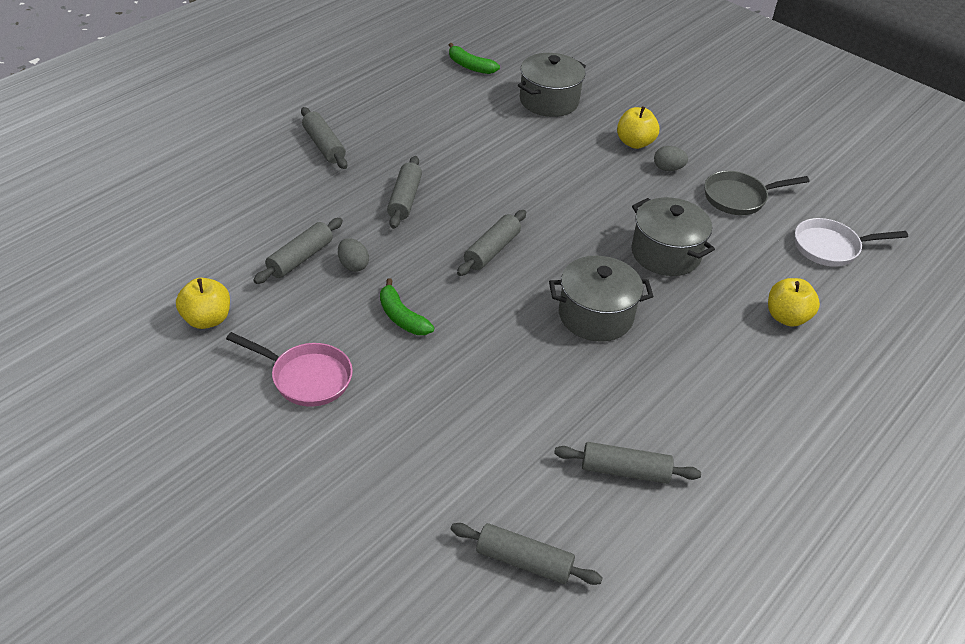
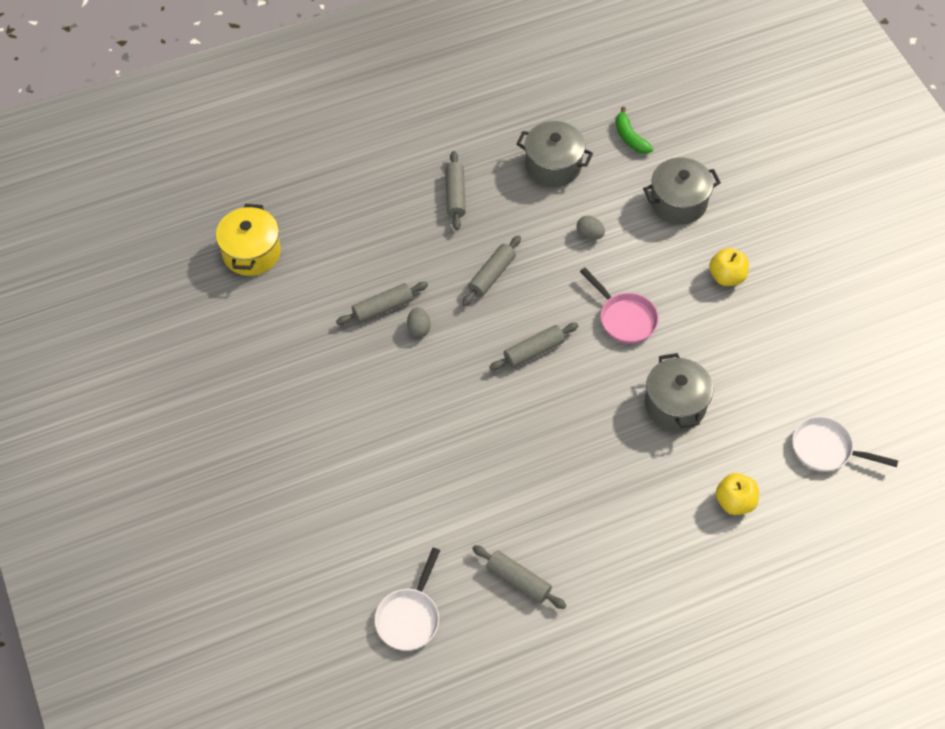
camera: 30 degrees right, 15 degrees up
(111, 249) = (251, 252): none -> yellow pot
(206, 319) = (292, 342): yellow apple -> none
(306, 378) = (338, 418): pink pan -> pink pan (624, 318)
(401, 317) = (430, 390): green banana -> none
(523, 561) = (409, 617): grey rolling pin -> white pan
(595, 316) = (579, 443): grey pot -> grey pot (553, 165)
(668, 169) = (738, 316): grey egg -> grey egg (589, 234)
(739, 198) = (781, 369): grey pan -> none

